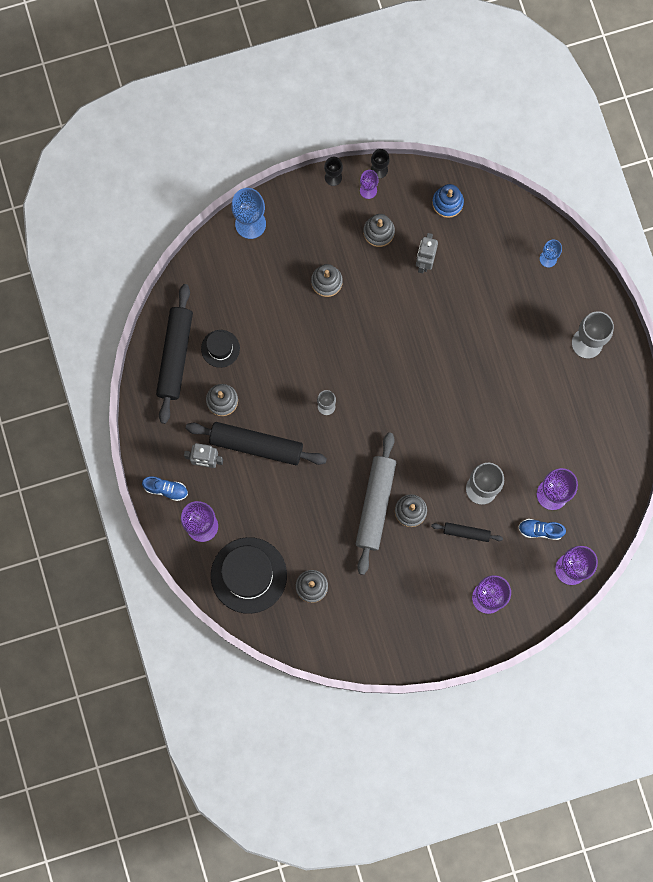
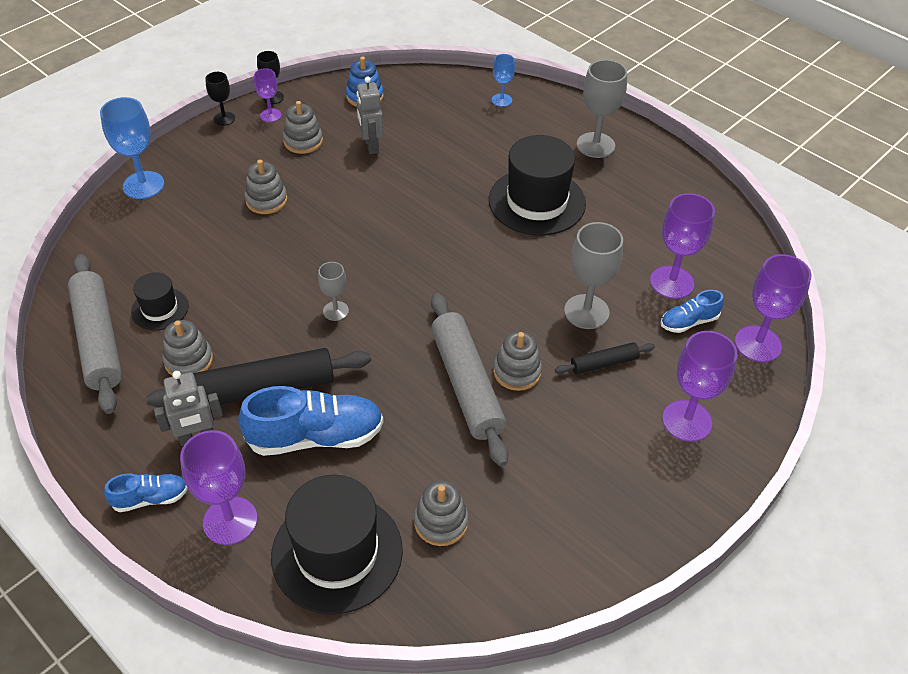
camera: 30 degrees left, 30 degrees down
(175, 356) = (99, 340): black rolling pin -> grey rolling pin
(271, 495) = (316, 436): none -> blue shoe
(509, 377) = (537, 202): none -> black hat

